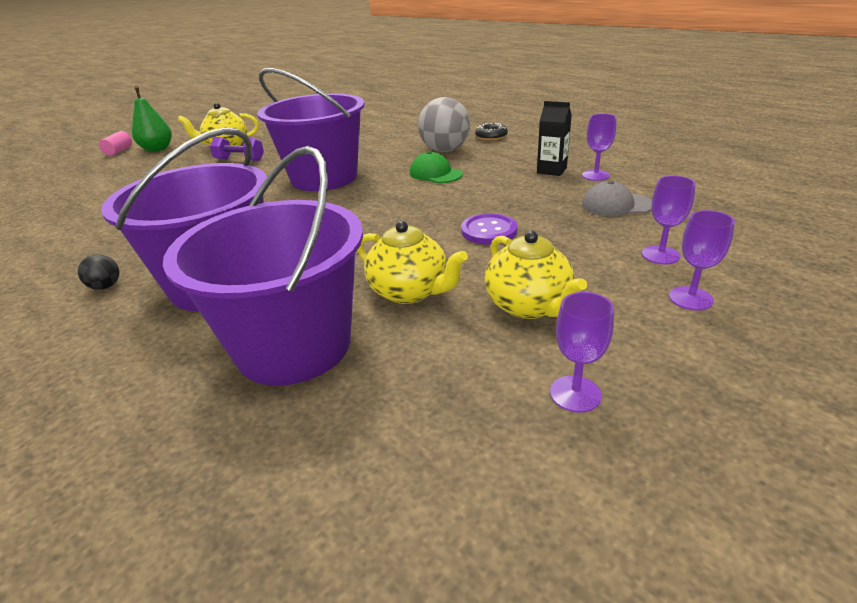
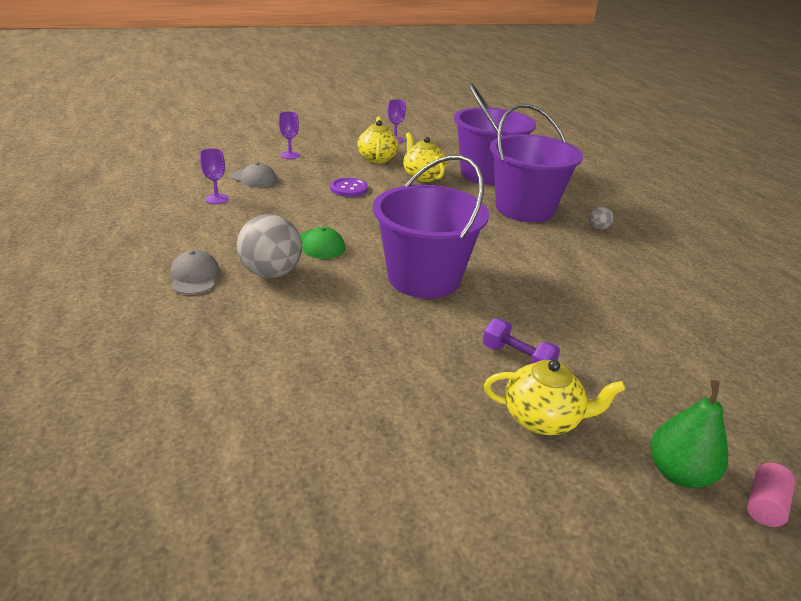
camera: 160 degrees left, 0 degrees up
(106, 286) = (598, 228): black ball -> grey ball
(491, 137) = (194, 276): black donut -> grey cap
(551, 170) = (233, 213): black carton -> none
(690, 298) = (313, 143): purple goblet -> none

